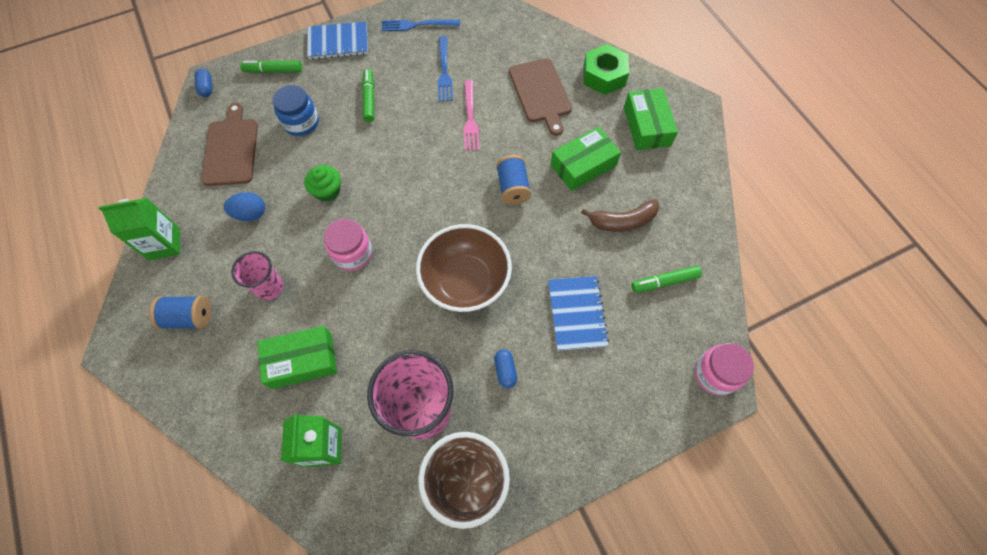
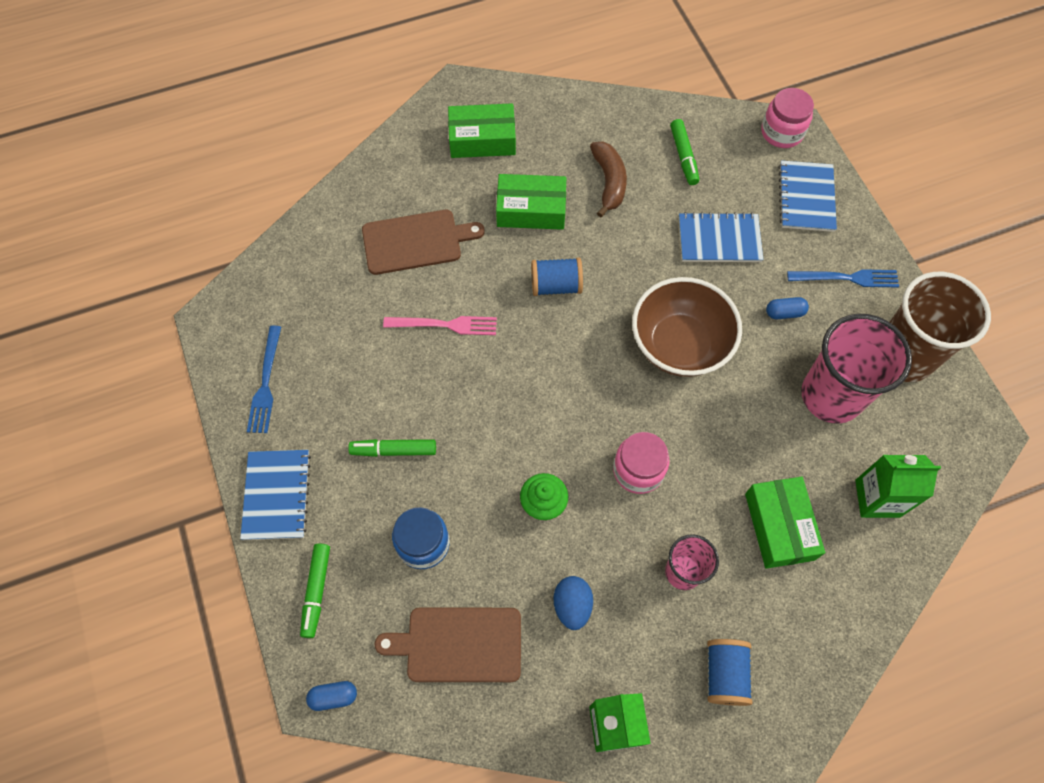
camera: 85 degrees left, 0 degrees up
(444, 72) = (361, 352): blue fork -> blue fork (847, 278)
(583, 165) = (531, 210): green box -> green box turned 60 degrees counterclockwise
(604, 76) = (399, 170): green nut -> none
(639, 396) = (806, 198): none -> blue notebook

